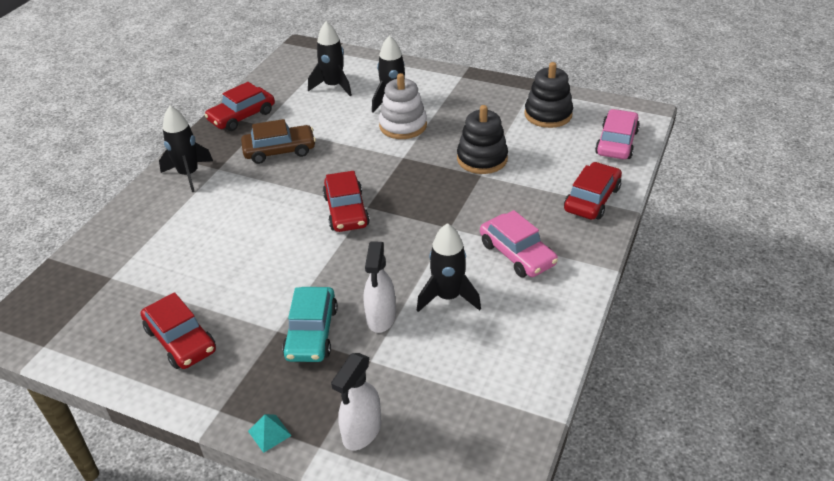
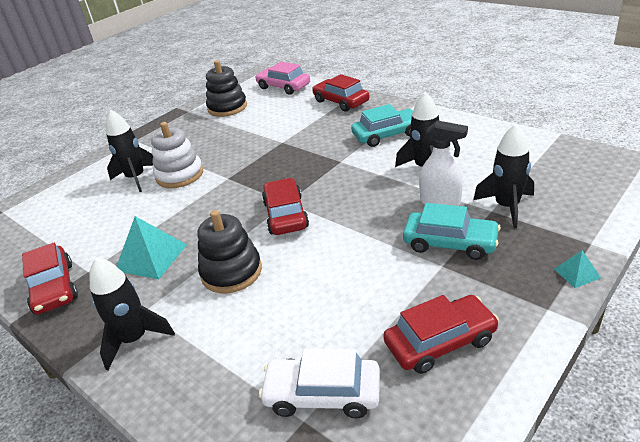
camera: 70 degrees left, 5 degrees down
(132, 282) = (322, 394): none -> white car
(279, 151) = (151, 257): brown car -> turquoise pyramid
(333, 86) = (69, 214): black rocket -> black rocket (506, 207)
(346, 211) = (285, 215): red car -> red car turned 105 degrees counterclockwise
(361, 432) = (573, 219): white spray bottle -> none
(482, 159) = (261, 139): black stacking toy -> black stacking toy (231, 272)
(517, 254) = (387, 135): pink car -> turquoise car

